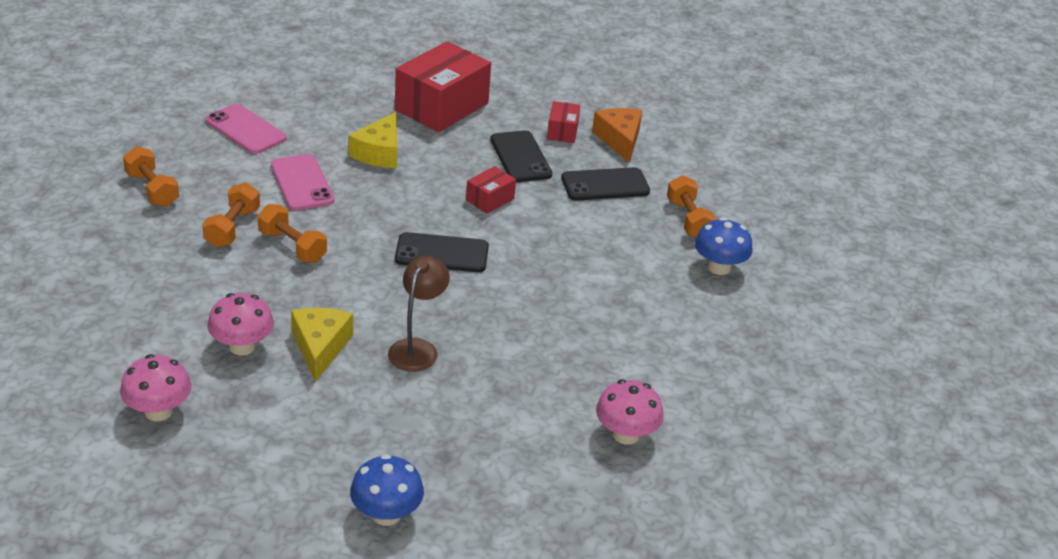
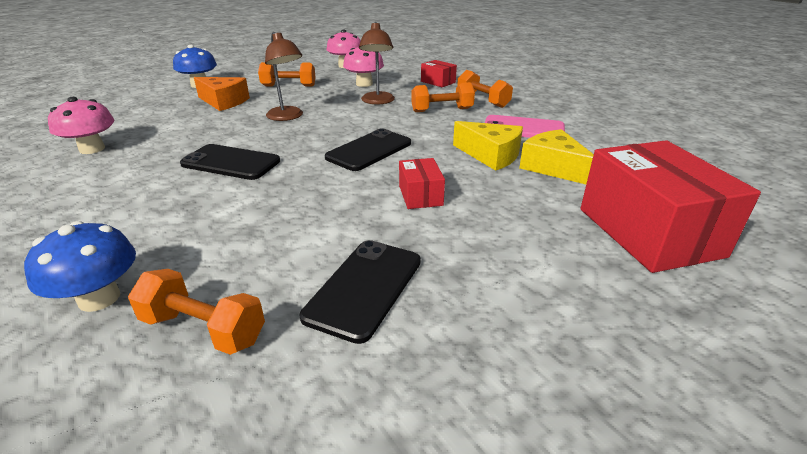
camera: 130 degrees right, 5 degrees down
(152, 189) = (549, 91): orange dumbbell -> orange dumbbell (288, 86)
(246, 129) = (625, 127): pink phone -> none
(304, 304) = (377, 101): none -> brown lamp
(320, 347) = (333, 97): yellow cheese -> yellow cheese (490, 155)
(520, 157) = (487, 245): black phone -> black phone (231, 163)
(562, 131) = (534, 314): red box -> red box (438, 82)
(619, 140) = (468, 374): orange cheese -> orange cheese (224, 102)

